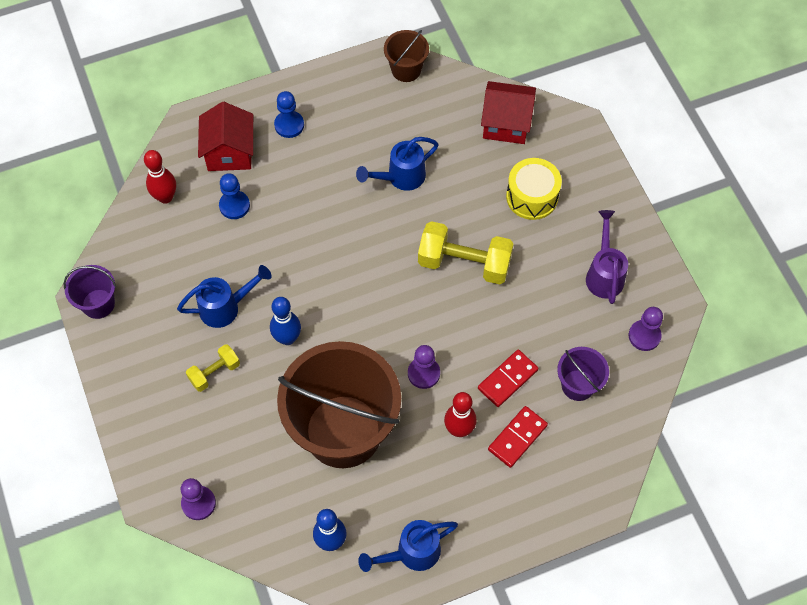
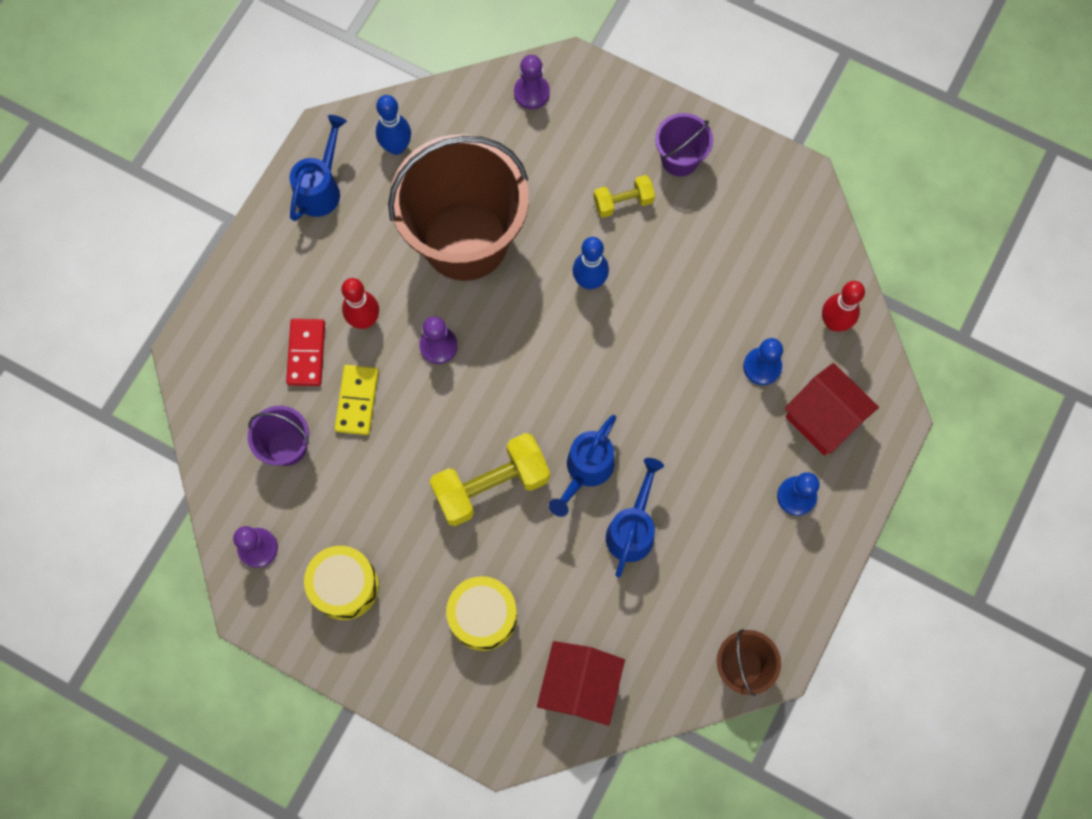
camera: 140 degrees right, 10 degrees up
(98, 304) = (784, 180): purple bucket -> purple bucket (679, 159)
(214, 372) = (623, 202): yellow dumbbell -> yellow dumbbell turned 60 degrees clockwise
(226, 307) = (671, 265): blue watering can -> blue watering can (585, 471)
(506, 123) = (580, 685): red house -> red house turned 45 degrees counterclockwise
(507, 379) = (357, 400): red domino -> yellow domino
(604, 273) = (345, 586): purple watering can -> yellow drum

